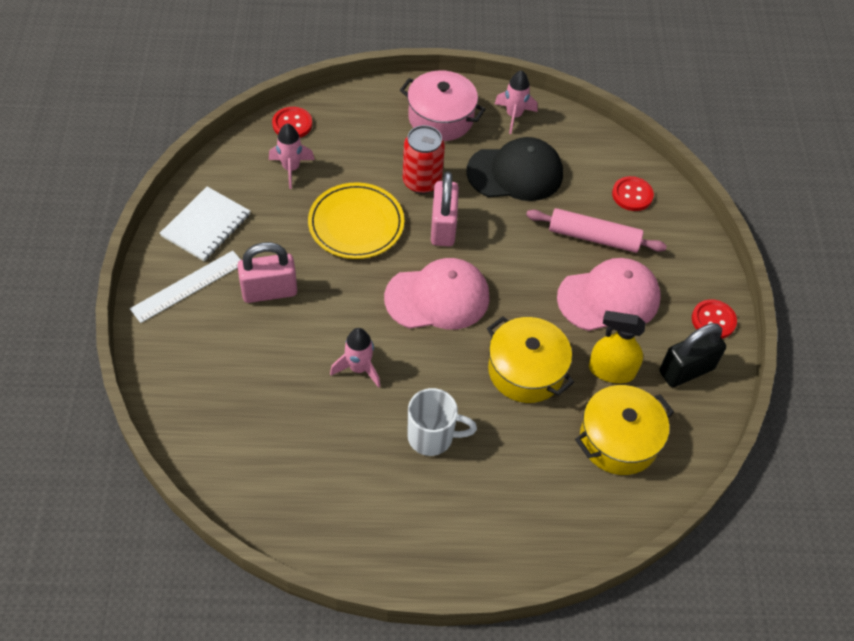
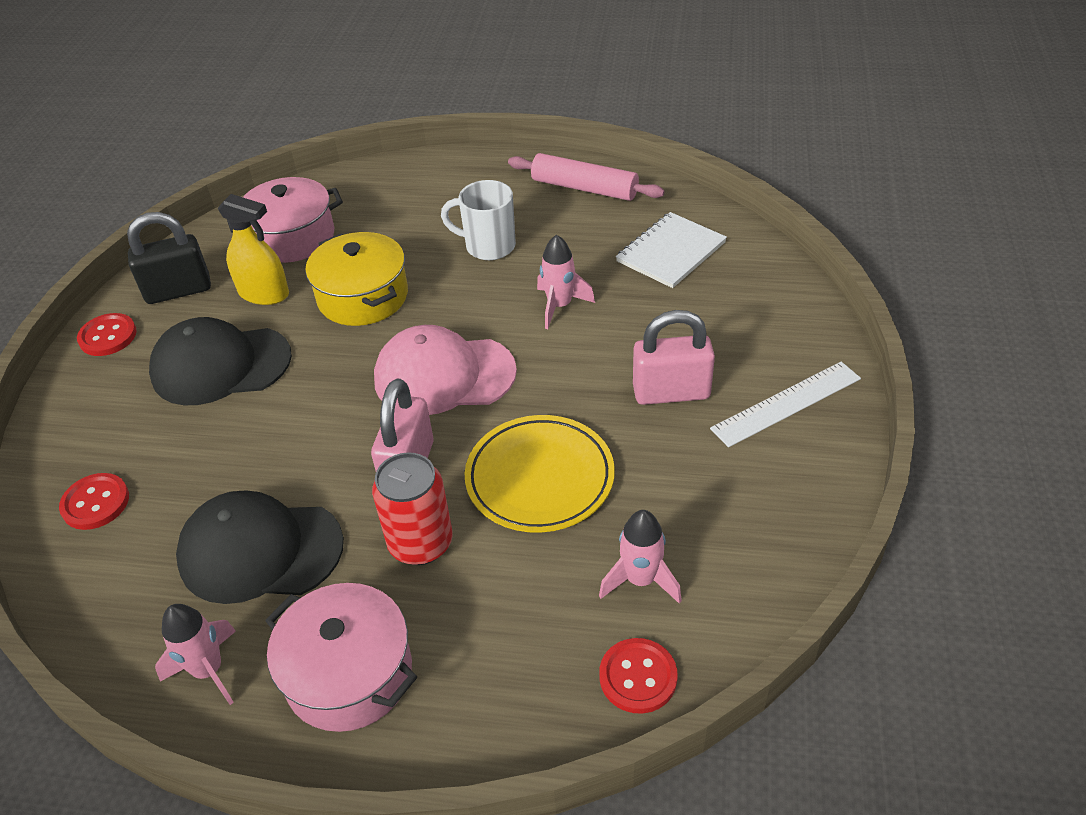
camera: 165 degrees left, 10 degrees down
(206, 225) = (775, 487): white notebook -> white notebook (671, 252)
(593, 237) = (194, 442): pink rolling pin -> pink rolling pin (584, 188)
(609, 298) = (220, 365): pink cap -> black cap
(618, 440) = (292, 237): yellow pot -> pink pot

